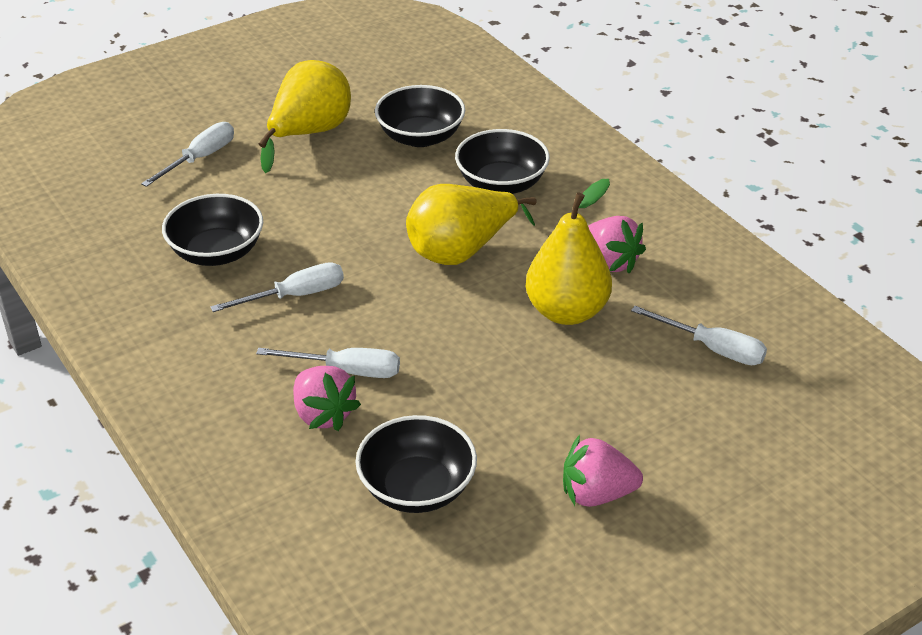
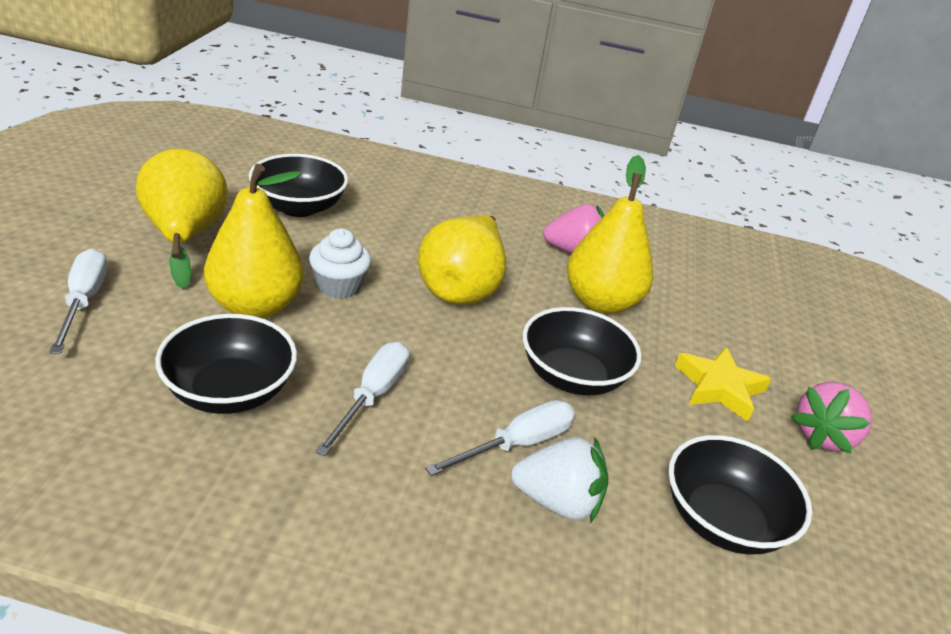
camera: 50 degrees left, 5 degrees down
(296, 204) = (255, 306): none -> yellow pear
(323, 414) = (557, 502): pink strawberry -> white strawberry
(370, 212) = (339, 286): none -> white cupcake
(501, 183) = (417, 222): black bowl -> black bowl (572, 376)
(564, 418) = (719, 388): none -> yellow star
(712, 348) = (718, 286): white screwdriver -> none

